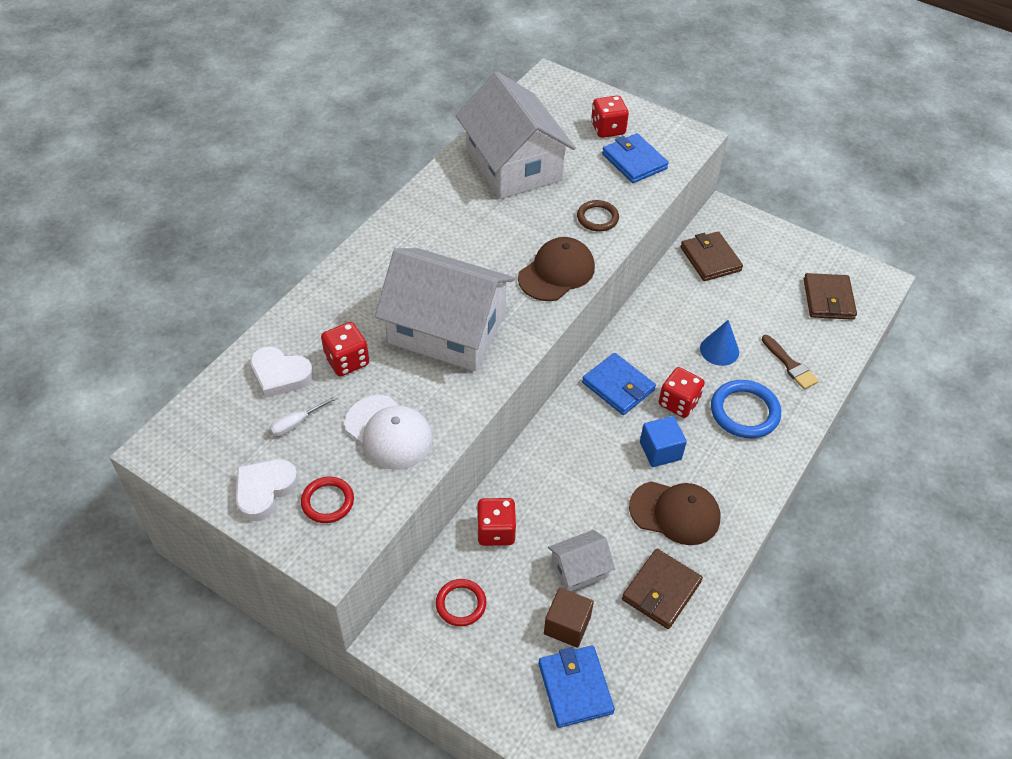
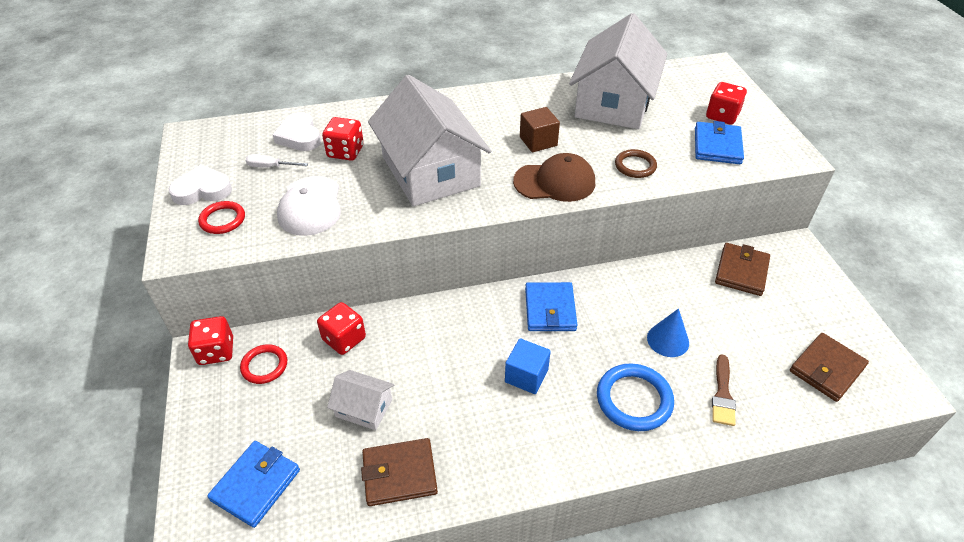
camera: 45 degrees right, 5 degrees down
(567, 625) = (306, 438): brown cube -> brown cube (538, 141)
(675, 513) = (481, 428): brown cap -> none
(678, 403) = (584, 353): red dice -> red dice (216, 351)

